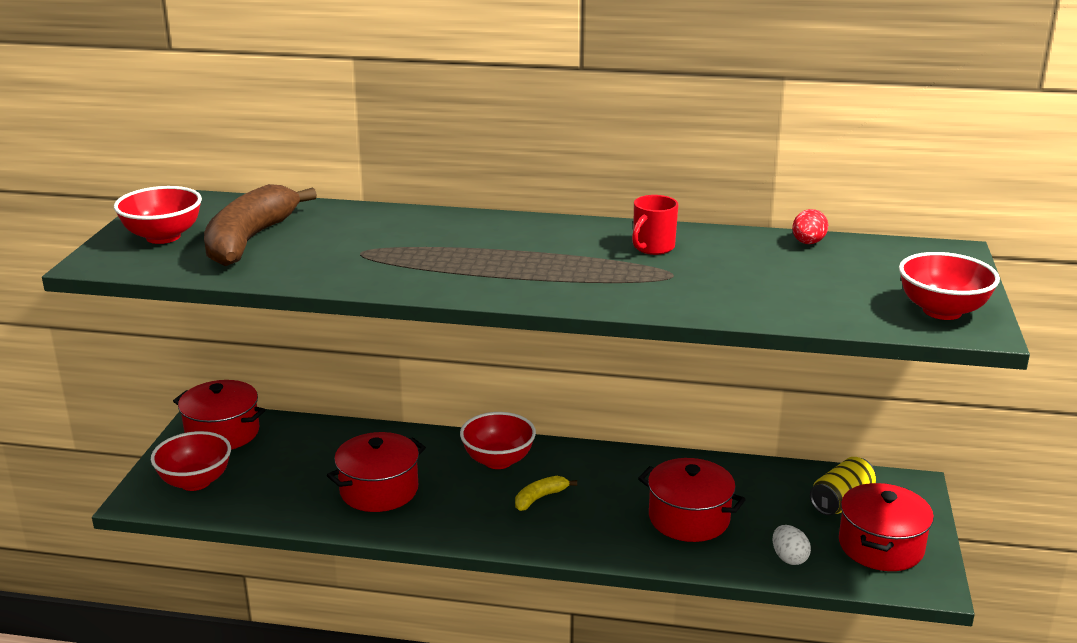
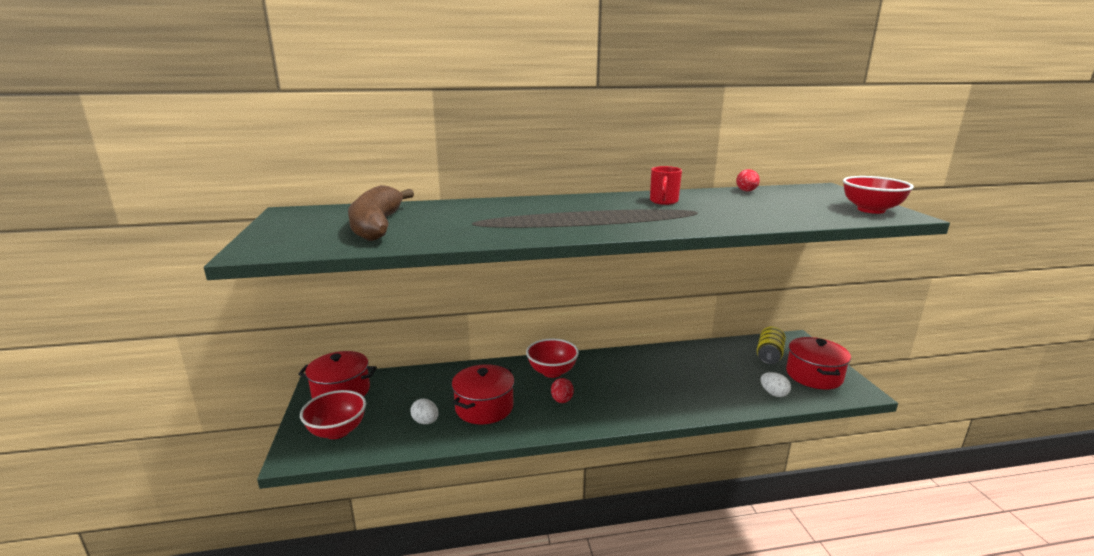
camera: 20 degrees left, 5 degrees down
(163, 237) = (301, 231): red bowl -> none
(299, 492) = (425, 422): none -> white egg
(482, 502) = (562, 400): none -> red egg
(540, 498) = (597, 389): yellow banana -> none
(689, 518) = (697, 383): red pot -> none

